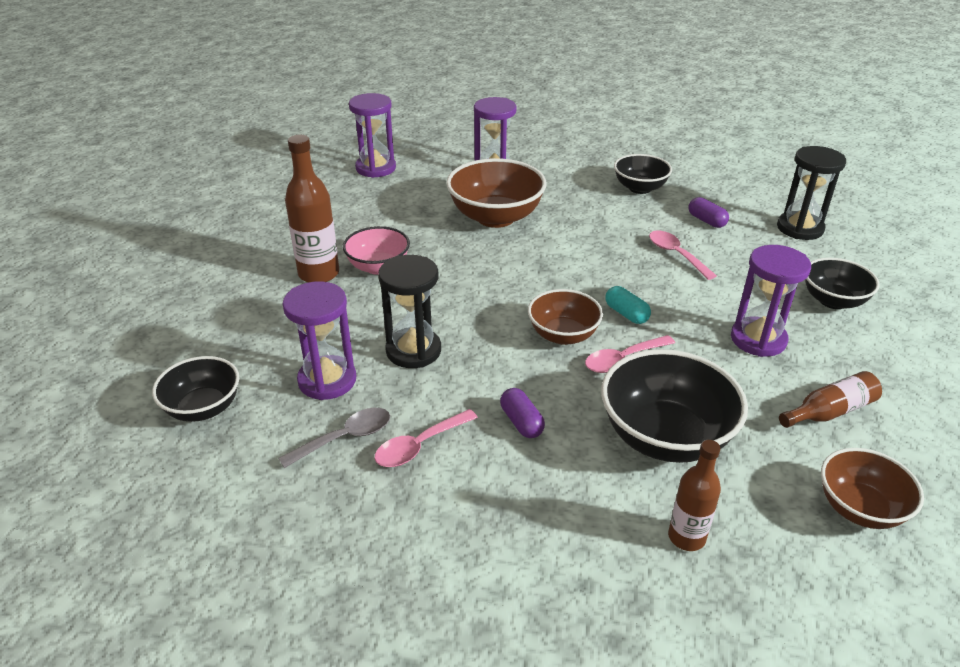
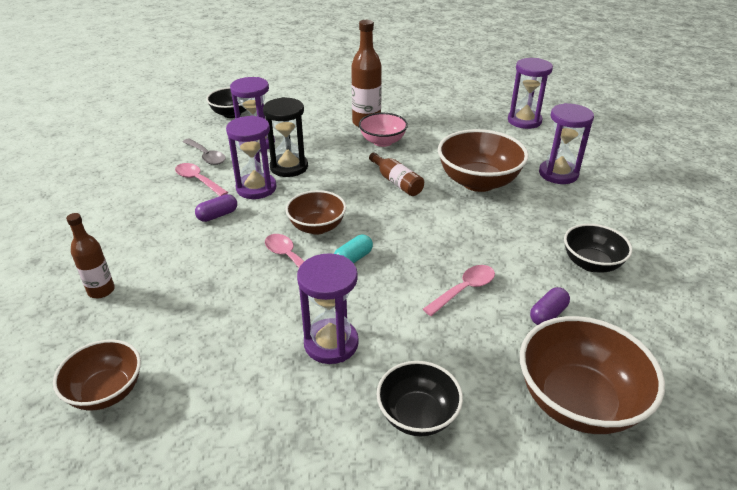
camera: 80 degrees right, 0 degrees up
(460, 383) = (256, 188): none -> purple hourglass
(665, 437) = (199, 281): black bowl -> none
(800, 228) = (578, 401): black hourglass -> brown bowl
(829, 411) = (226, 387): brown bottle -> brown bottle (396, 182)

